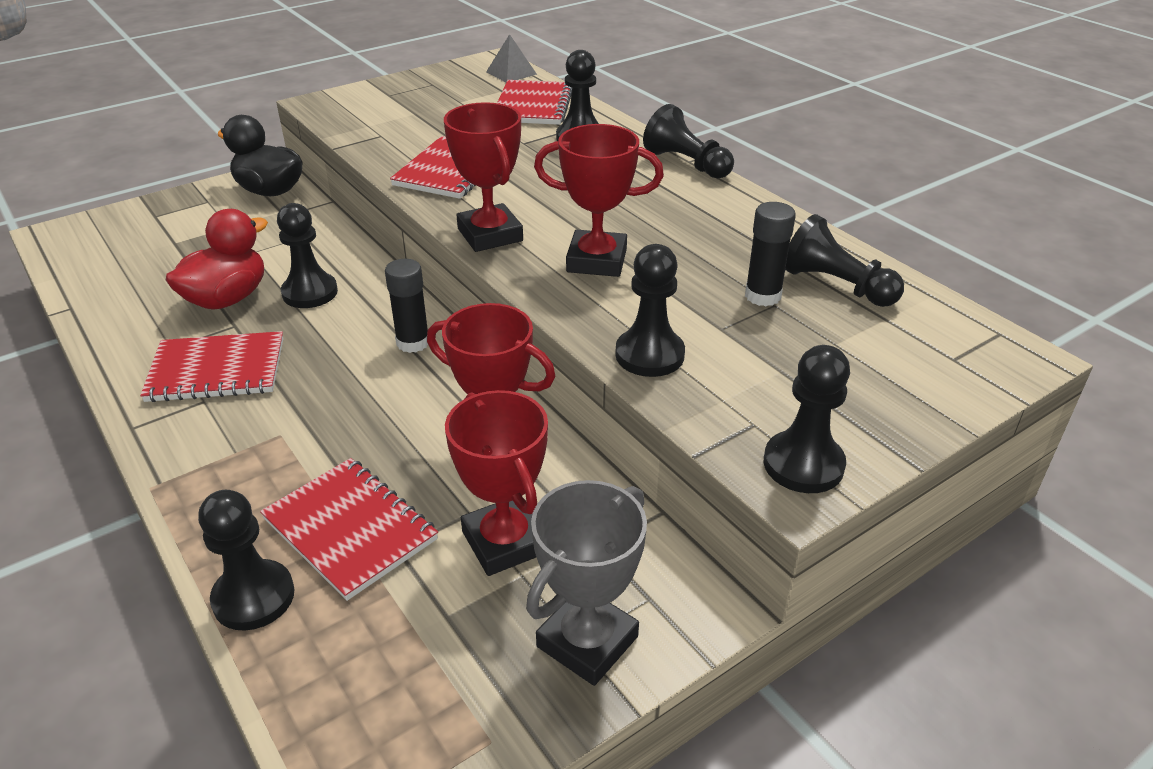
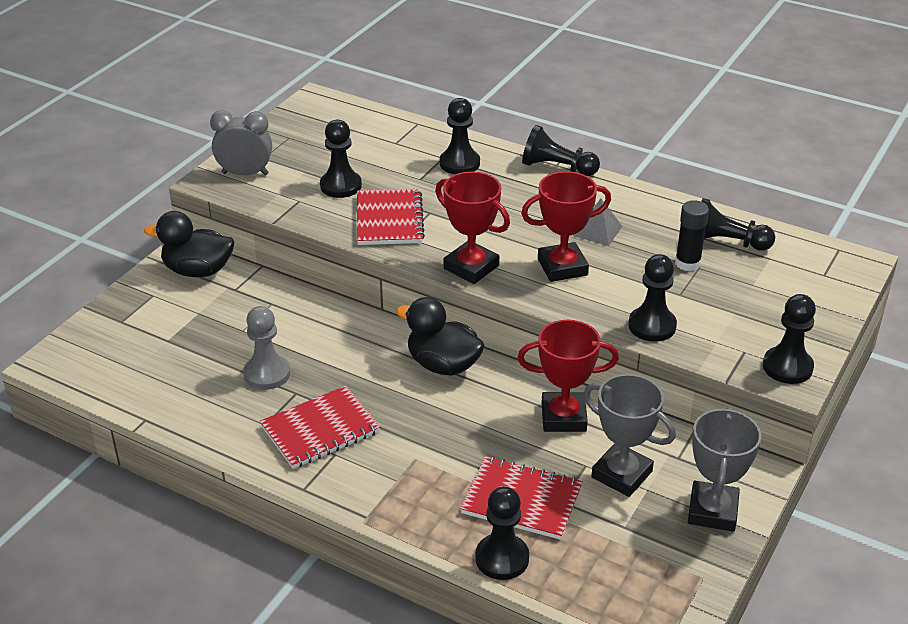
camera: 25 degrees left, 0 degrees up
(227, 299) = (267, 374): red duck -> grey pawn
(310, 293) = (327, 350): black pawn -> black pawn (341, 186)
(356, 104) = (245, 174): none -> grey clock
(413, 342) = (443, 365): black glue stick -> black duck
(505, 542) = (621, 474): red trophy -> grey trophy
(511, 73) = (345, 109): grey pyramid -> grey pyramid (598, 231)
(533, 105) = (395, 140): red notebook -> none

